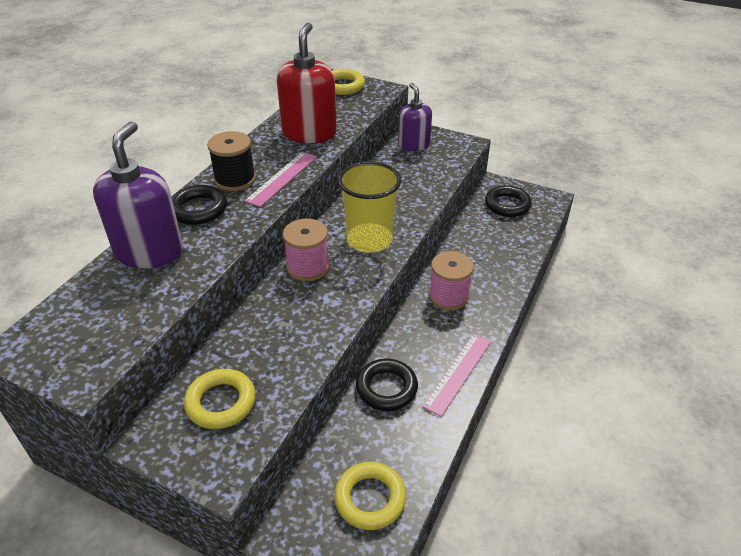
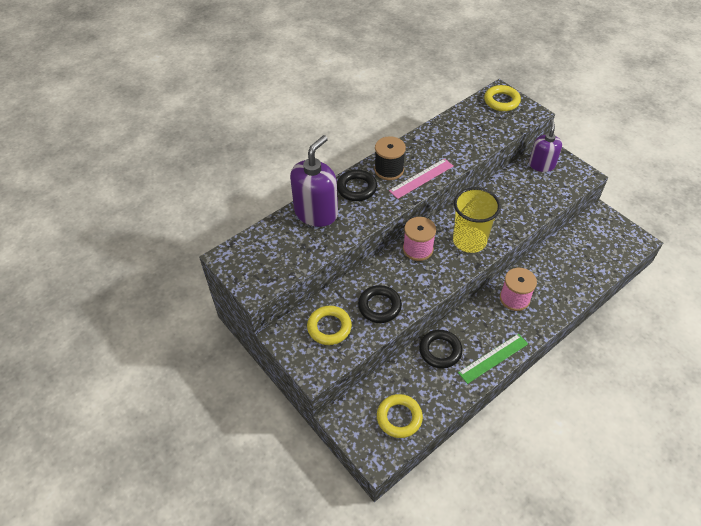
camera: 25 degrees right, 10 degrees up
(309, 133) = (457, 142): red soap dispenser -> none
(458, 373) = (493, 358): pink ruler -> green ruler
(507, 205) = (600, 236): black ring -> black ring (379, 306)

